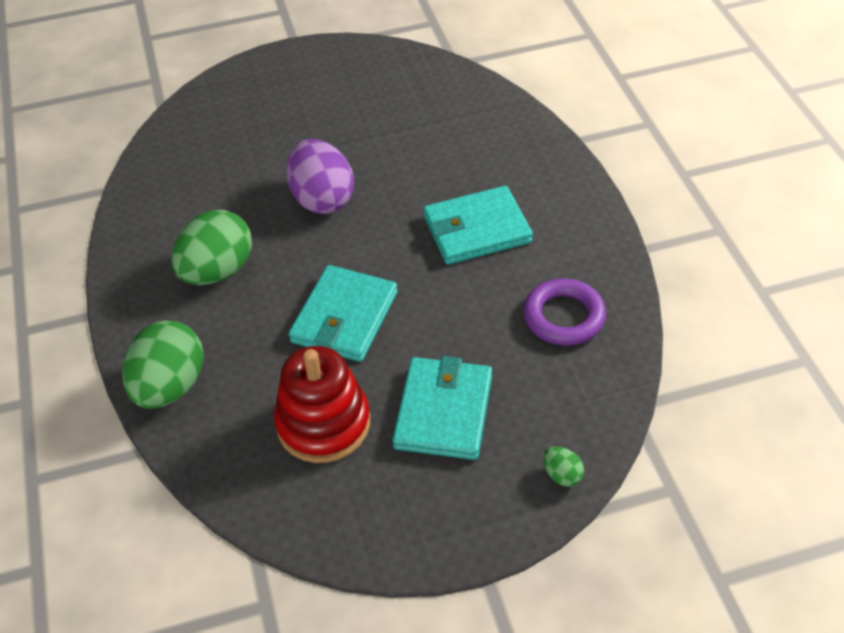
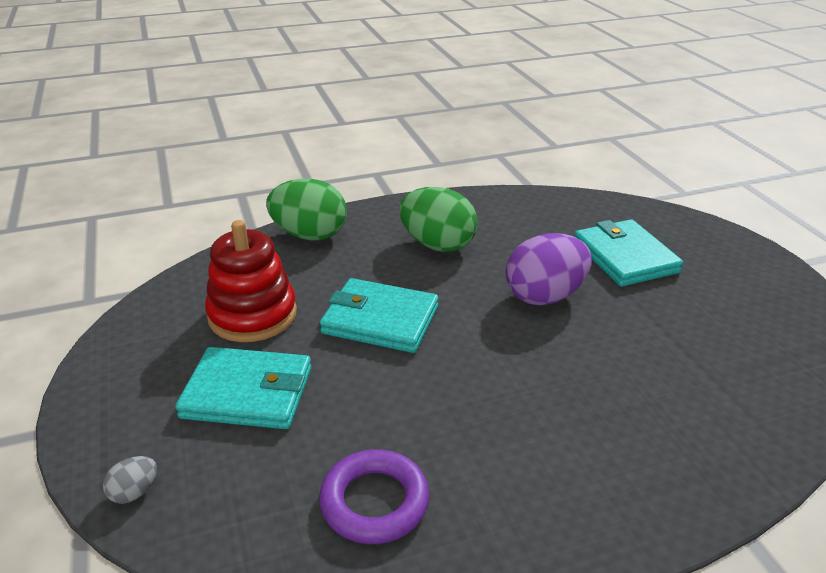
camera: 85 degrees right, 15 degrees down
(477, 229) = (521, 416): turquoise wallet -> turquoise wallet (625, 257)
(562, 475) = (134, 492): green egg -> grey egg

